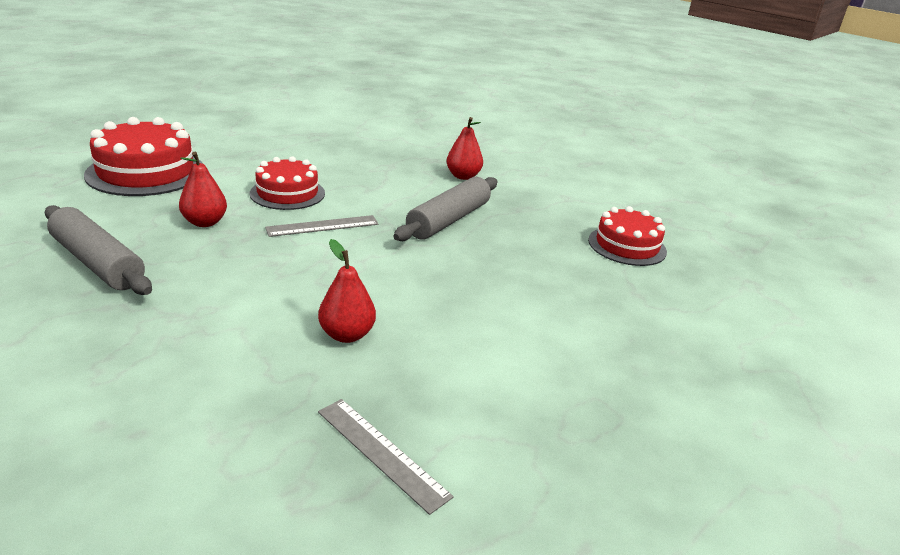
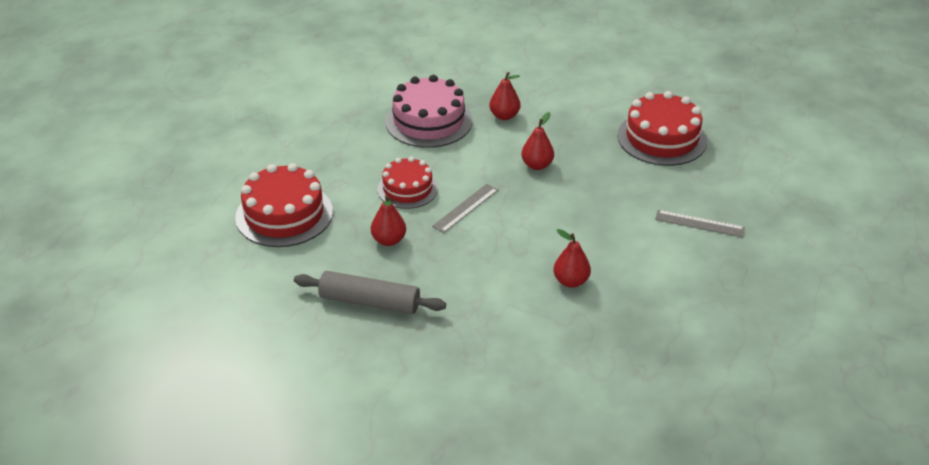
camera: 25 degrees left, 10 degrees up
(381, 452) = (656, 336): grey ruler -> grey ruler (699, 223)
(382, 158) = (429, 121): none -> pink cake
(448, 220) = (537, 165): grey rolling pin -> red pear
(627, 246) = (662, 138): red cake -> red cake, size x1.55

